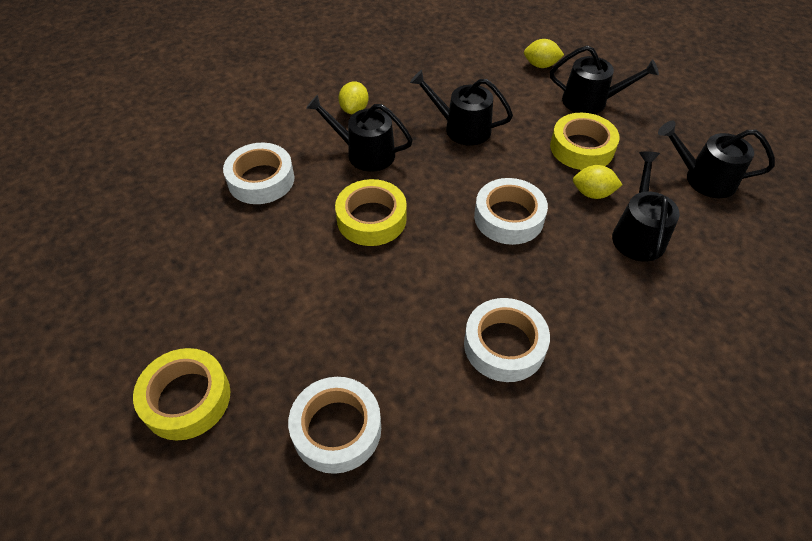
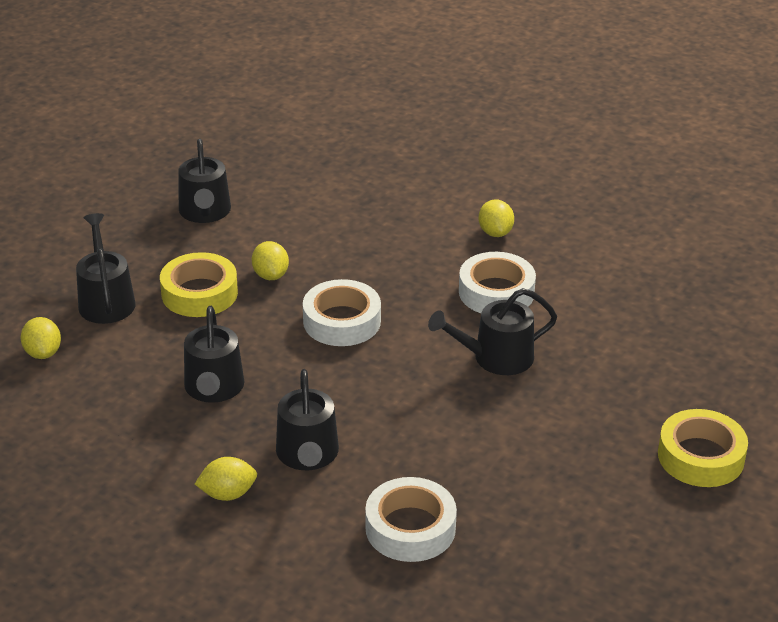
camera: 115 degrees left, 15 degrees down
(337, 429) = (646, 359): white tape -> none
(371, 219) = (409, 414): yellow tape -> none
(613, 391) = (495, 232): none -> yellow lemon
(638, 234) = (311, 241): black watering can -> black watering can (496, 358)

